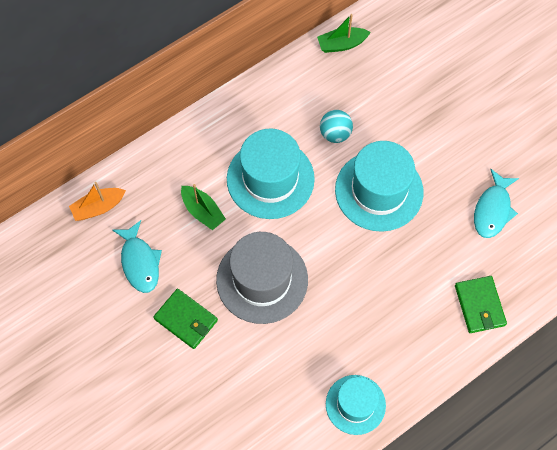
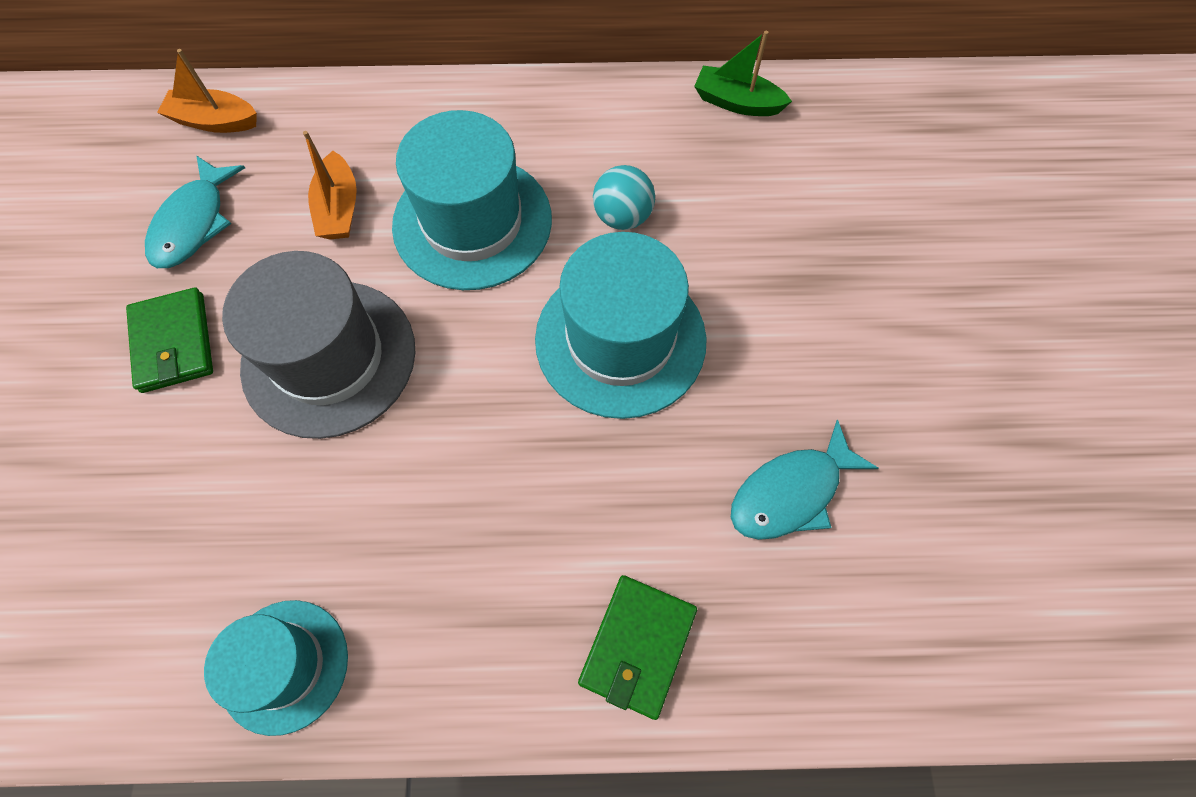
camera: 35 degrees right, 0 degrees up
(202, 211) = (339, 208): green boat -> orange boat

